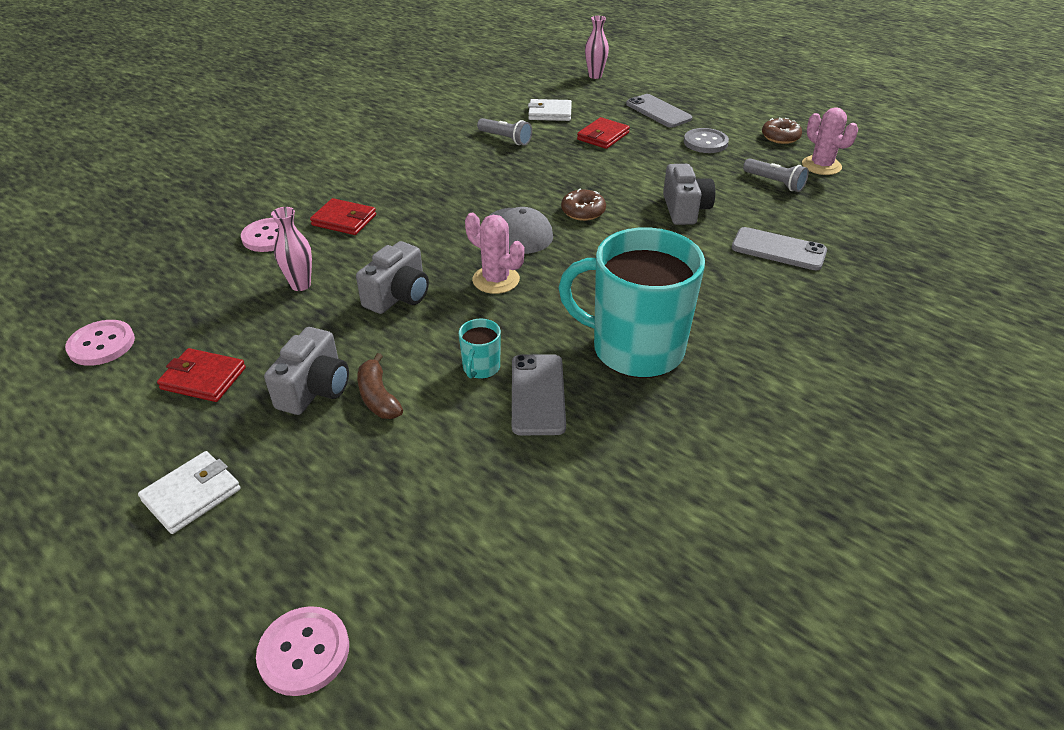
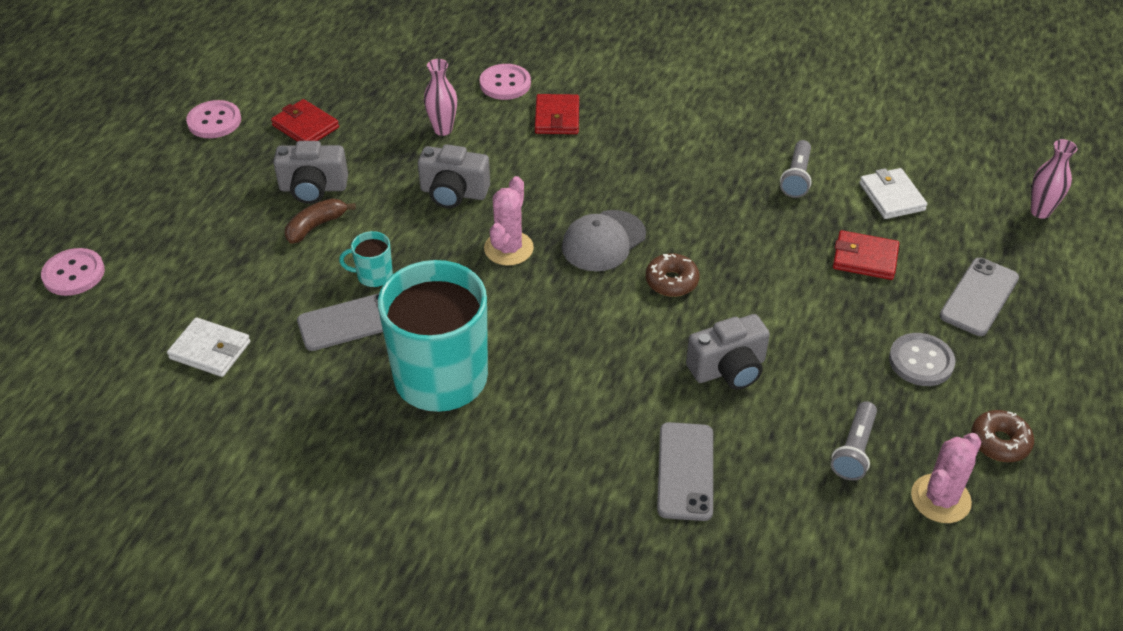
camera: 70 degrees right, 5 degrees up
(101, 344) = (325, 61): pink button -> pink button (214, 121)
(192, 495) = (189, 171): white wallet -> white wallet (210, 350)
(203, 378) = (305, 126): red wallet -> red wallet turned 45 degrees counterclockwise

